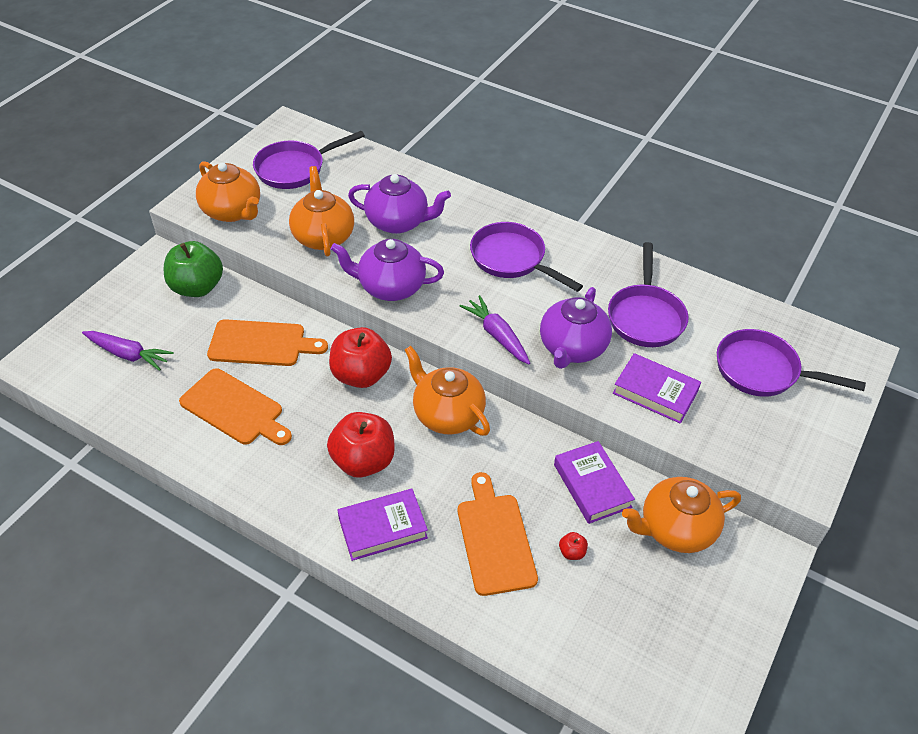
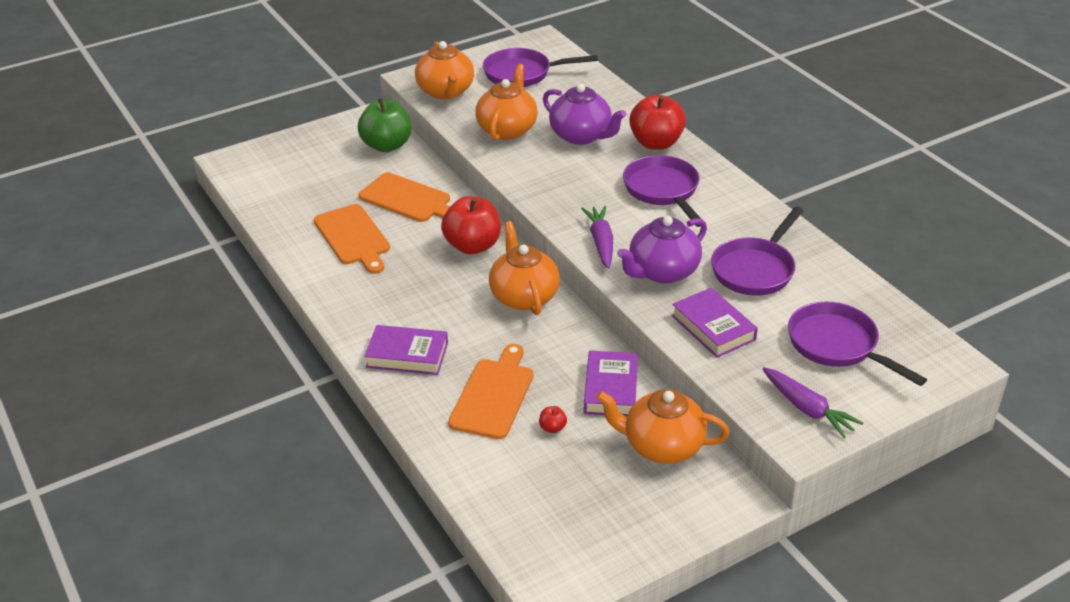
camera: 30 degrees right, 10 degrees down
(128, 354) = (300, 176): purple carrot -> purple carrot (807, 409)
(363, 461) = (427, 305): red apple -> red apple (656, 143)
(390, 287) = (535, 181): purple teapot -> none

